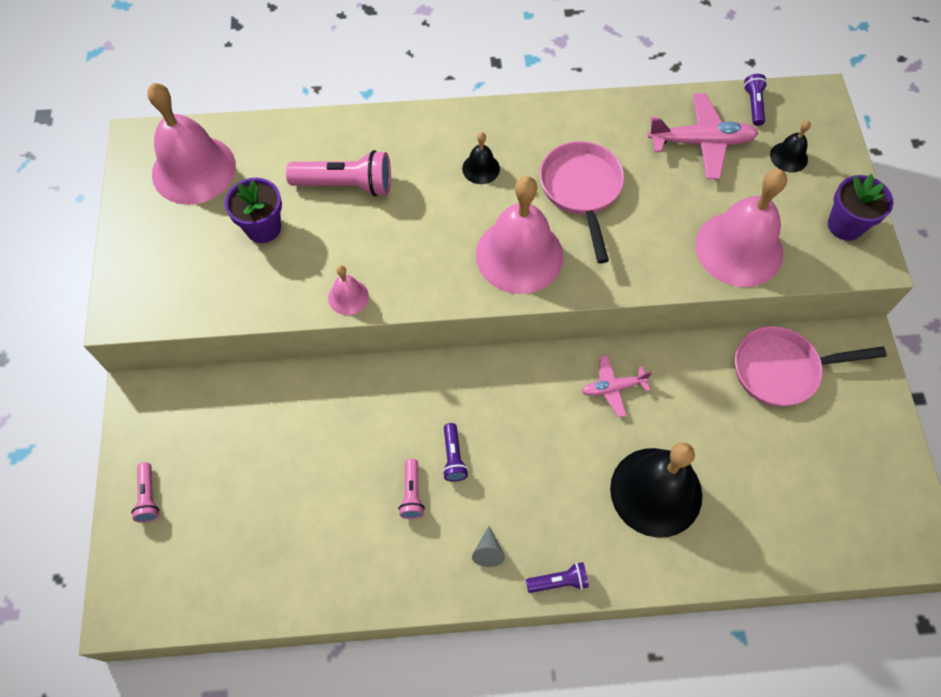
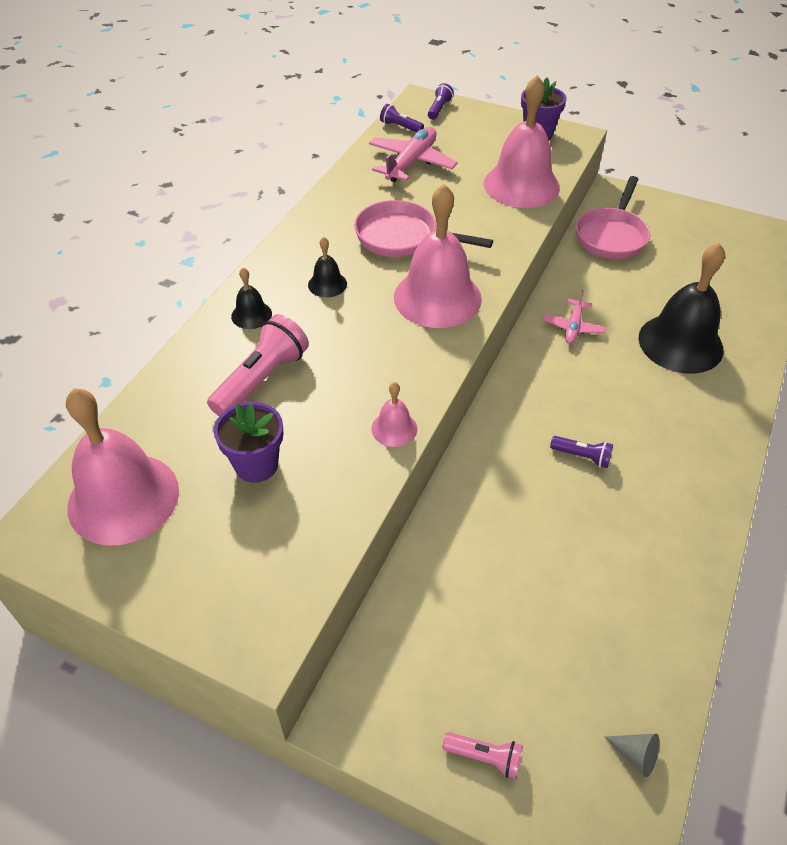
camera: 60 degrees left, 15 degrees down
(412, 494) = (604, 503): pink flashlight -> none
(488, 551) = (689, 471): grey cone -> grey cone (635, 755)
(559, 581) = (737, 435): purple flashlight -> purple flashlight (439, 109)
(789, 157) = (460, 132): black bell -> black bell (251, 315)

